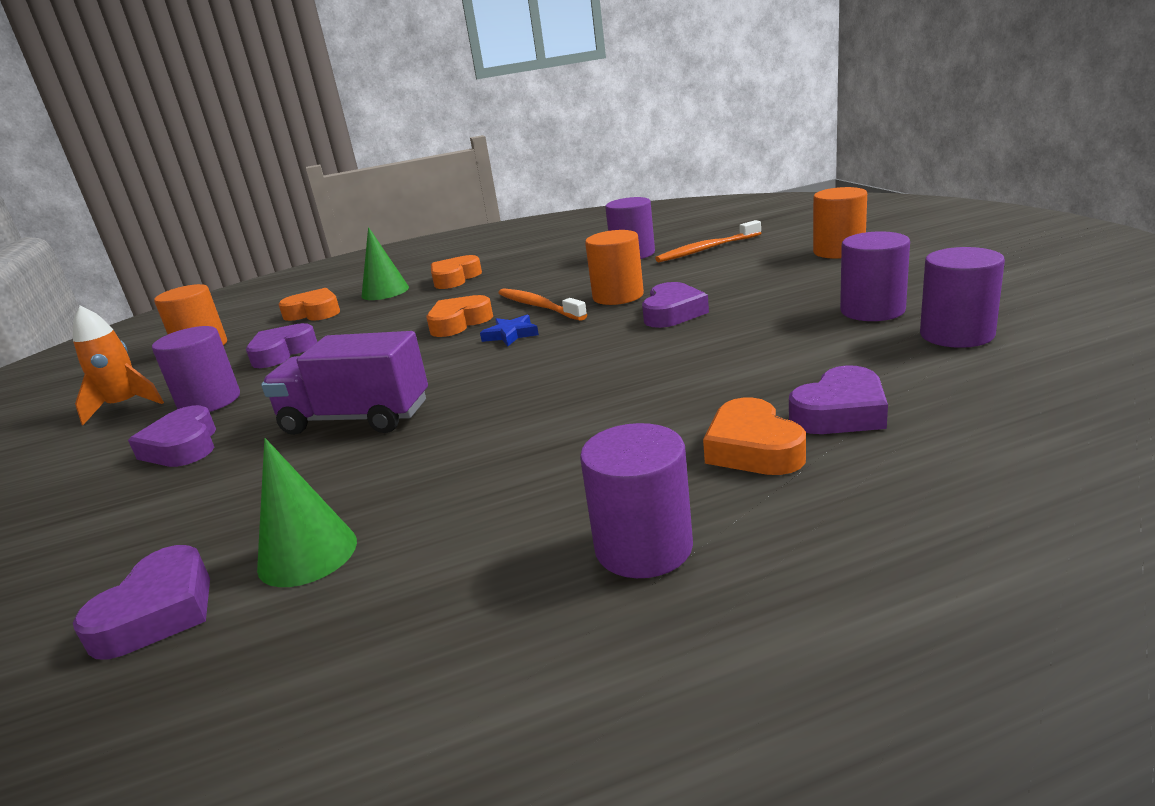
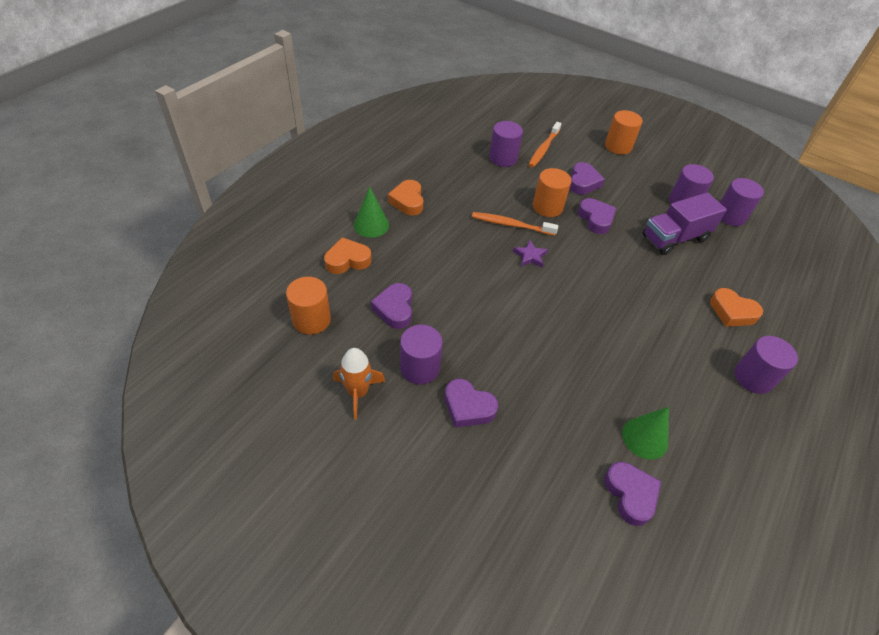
camera: 45 degrees left, 25 degrees up
(356, 418) = (539, 350): purple truck -> purple truck (674, 238)
(459, 323) = (481, 251): orange heart -> none
(511, 334) = (530, 256): blue star -> purple star
(840, 413) = (739, 280): purple heart -> purple heart (583, 182)

